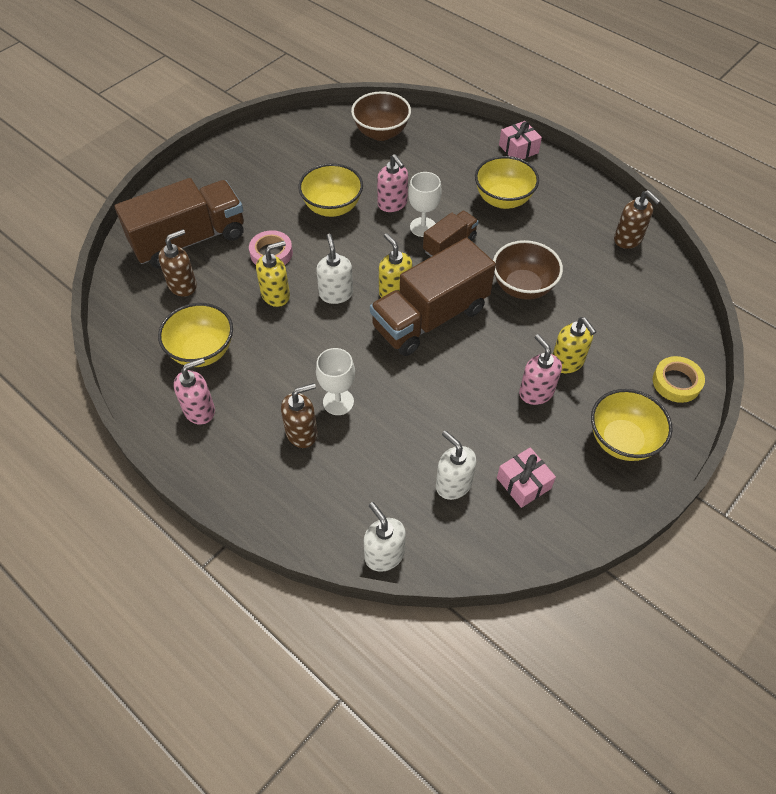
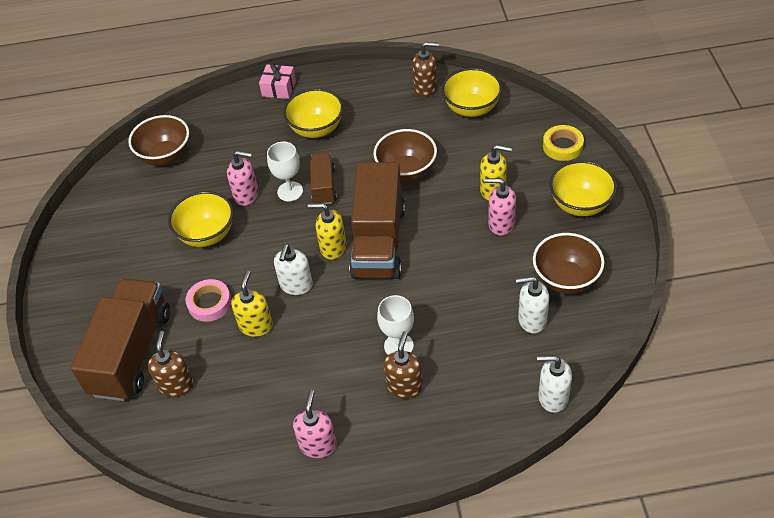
camera: 45 degrees left, 5 degrees down
(202, 351) = (261, 410): yellow bowl -> yellow bowl (471, 108)
(336, 294) = (296, 285): white soap dispenser -> white soap dispenser turned 105 degrees counterclockwise
(523, 483) = (566, 279): pink gift -> brown bowl

